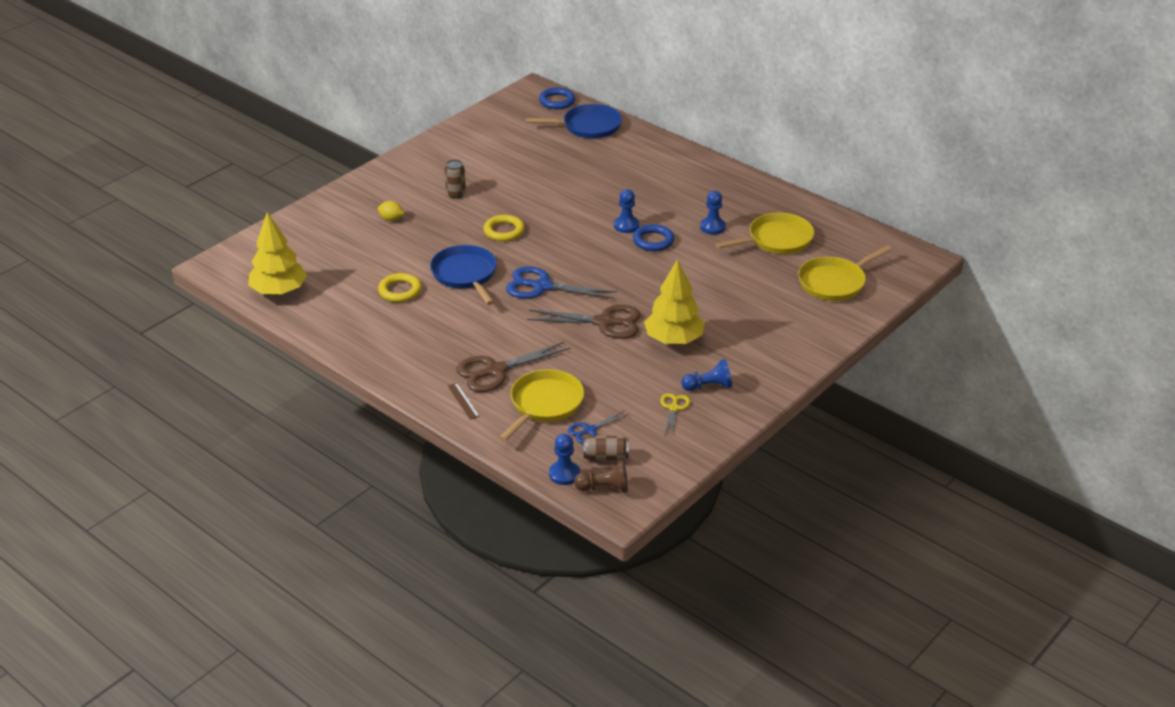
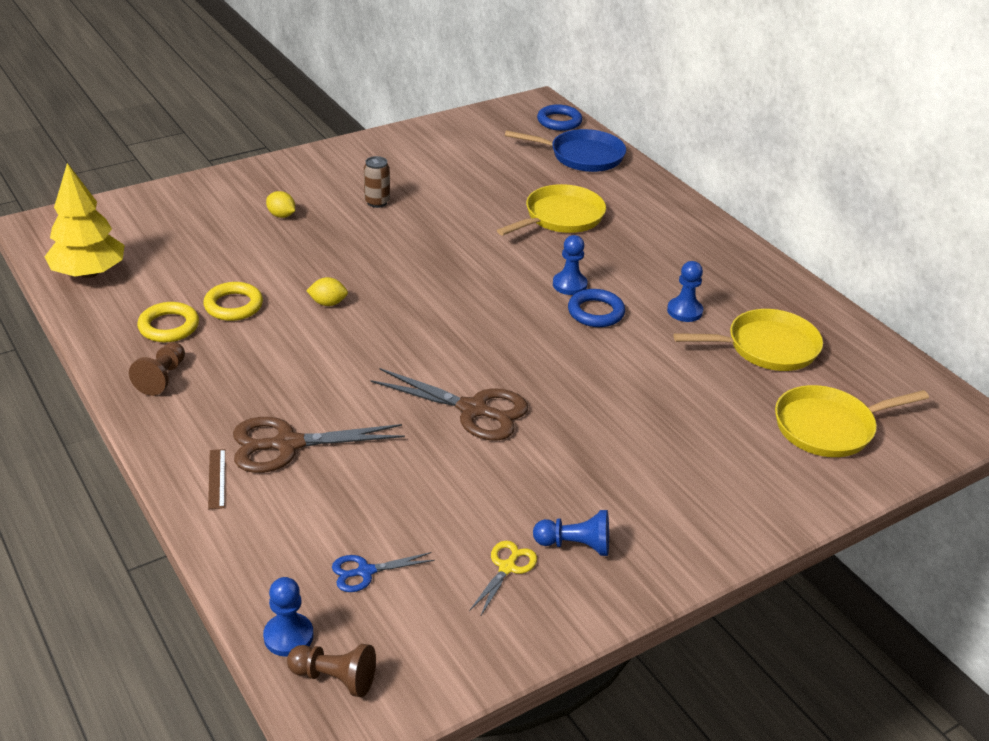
camera: 15 degrees right, 0 degrees up
(383, 349) = (162, 378): none -> brown pawn
(465, 275) = (328, 303): blue pan -> yellow lemon
(504, 231) = (409, 259): yellow ring -> yellow ring (169, 326)
(542, 286) = (417, 340): blue scissors -> none
(544, 404) = (324, 513): yellow pan -> yellow pan (560, 217)
(606, 457) = (365, 623): brown can -> none
(674, 340) = (558, 458): yellow tree -> none

